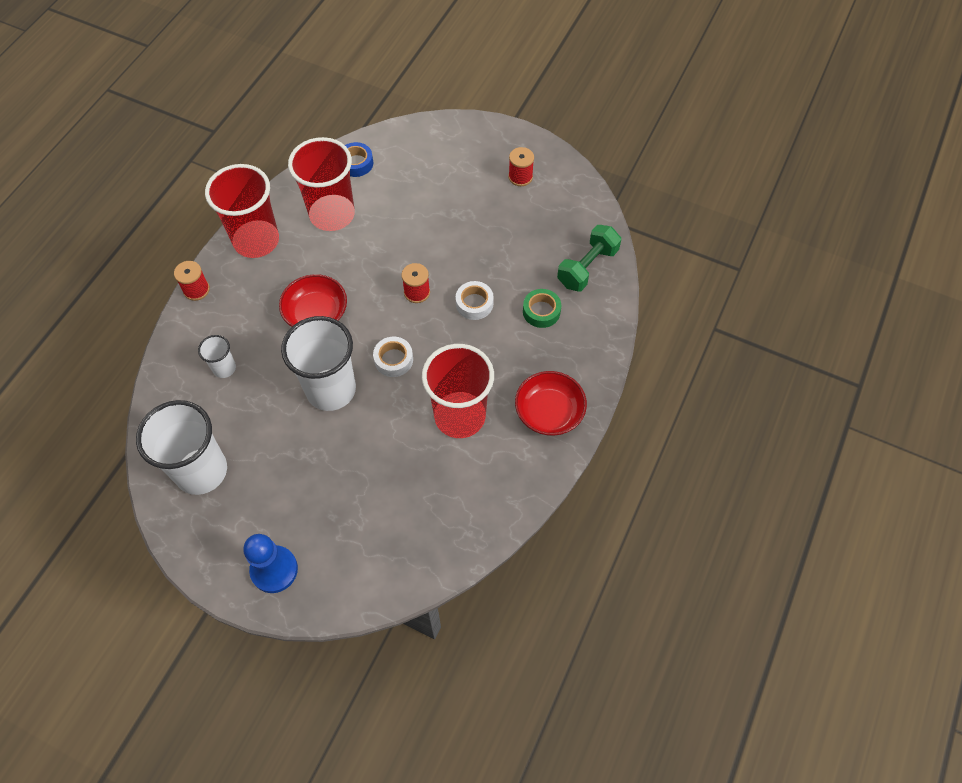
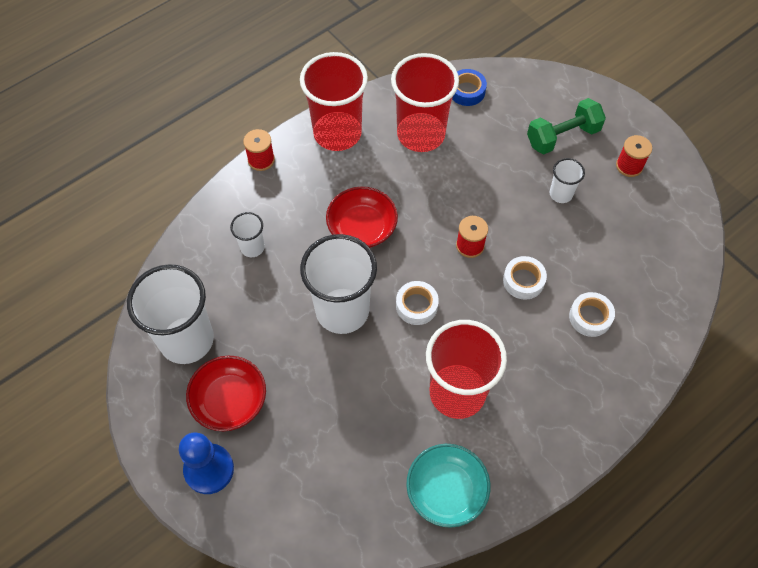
camera: 25 degrees right, 0 degrees up
(474, 221) = (561, 194): none -> white cup
(485, 497) = (446, 490): none -> turquoise bowl
(541, 311) = (590, 317): green tape -> white tape
(549, 412) = (552, 428): red bowl -> red bowl (229, 400)
(587, 267) = (660, 289): green dumbbell -> green dumbbell (562, 136)

